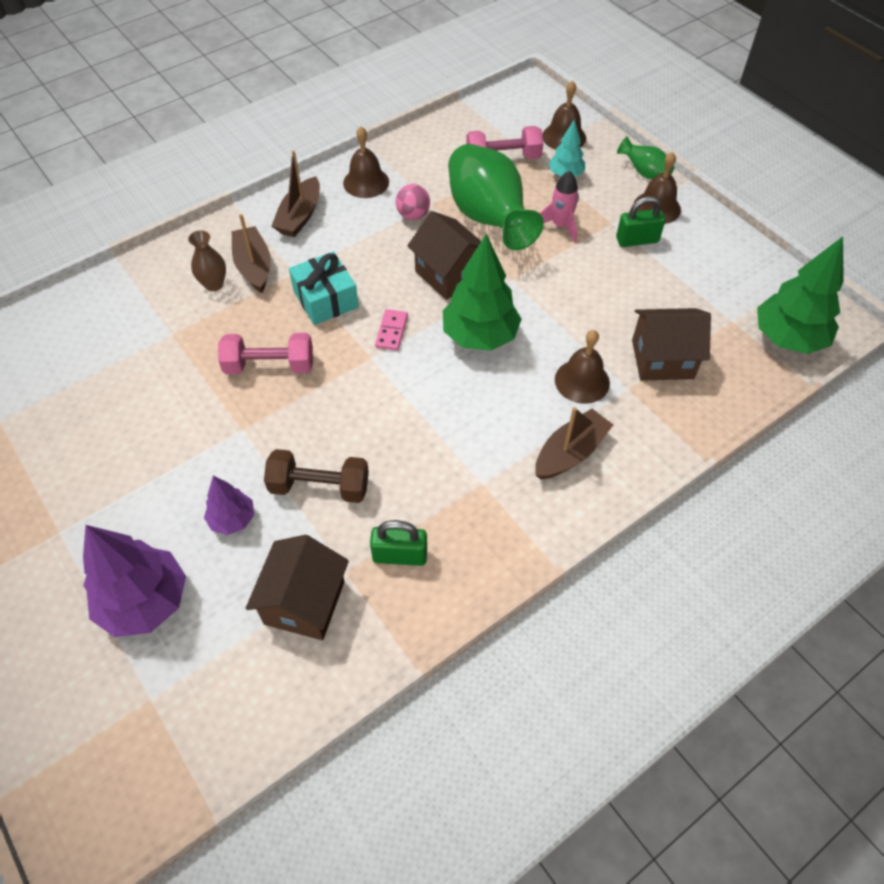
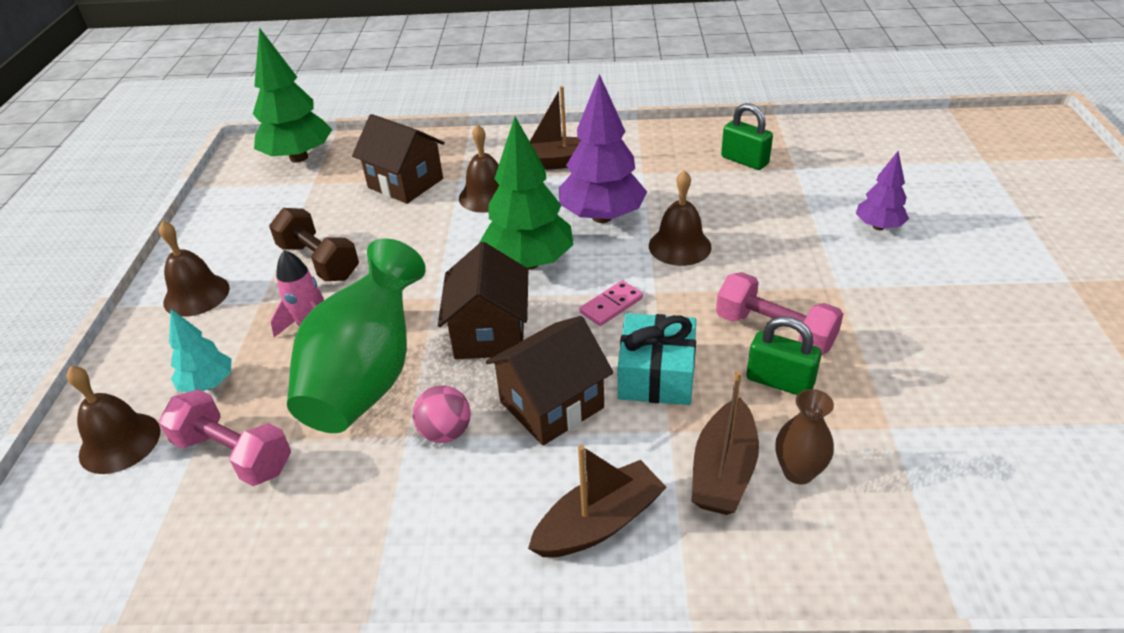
camera: 140 degrees left, 15 degrees down
(145, 602) = (980, 206): purple tree -> purple tree (602, 217)
(304, 602) = (838, 164): brown house -> brown house (552, 405)
(319, 487) = (783, 218): brown dumbbell -> brown dumbbell (319, 261)
(366, 182) = (449, 530): brown bell -> brown bell (679, 246)
(637, 240) = (269, 274): green padlock -> green padlock (779, 381)
(644, 173) = (136, 338): green vase -> none

